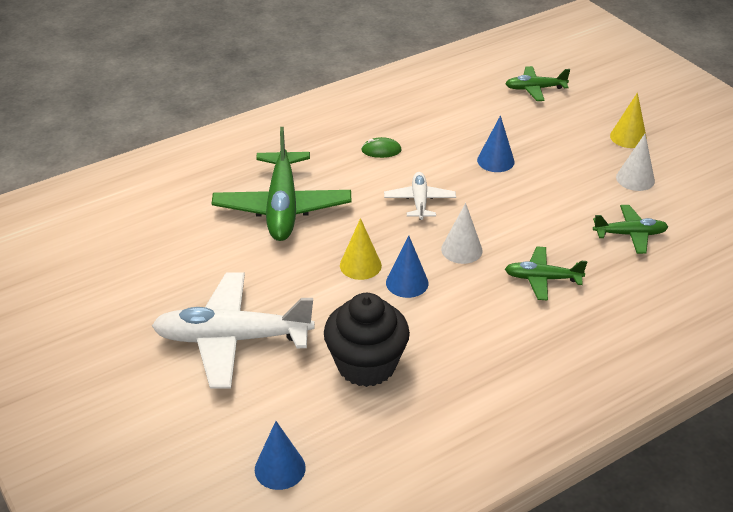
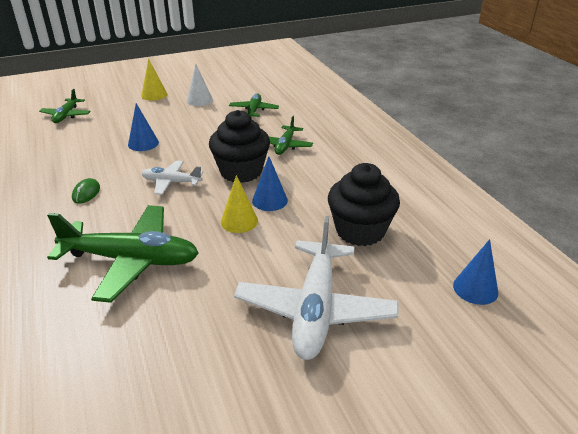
camera: 80 degrees left, 5 degrees down
(461, 249) = (241, 171): white cone -> black cupcake

